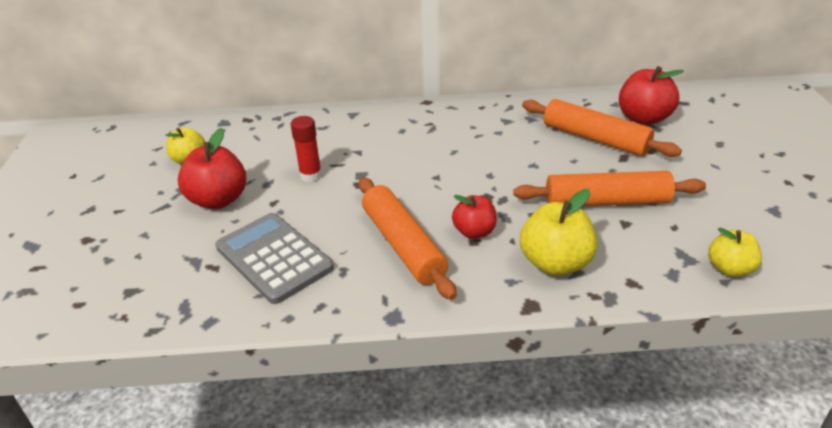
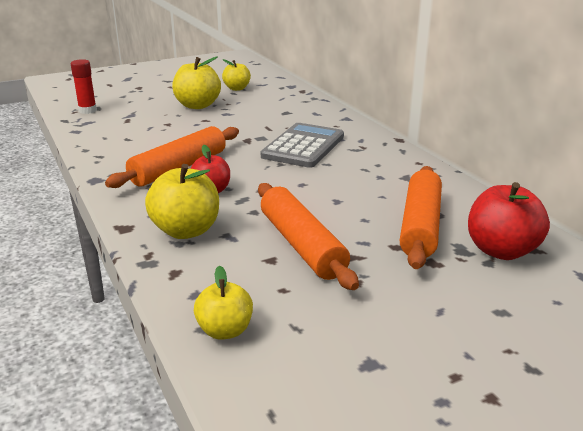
camera: 65 degrees right, 10 degrees down
(218, 200) = (197, 105): red apple -> yellow apple
(274, 258) = (143, 133): grey calculator -> grey calculator (303, 146)
(311, 175) = (246, 123): red glue stick -> red glue stick (87, 110)

